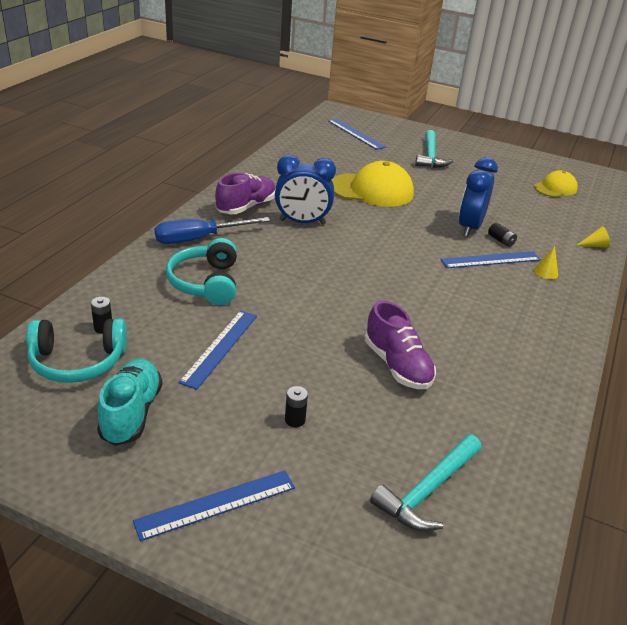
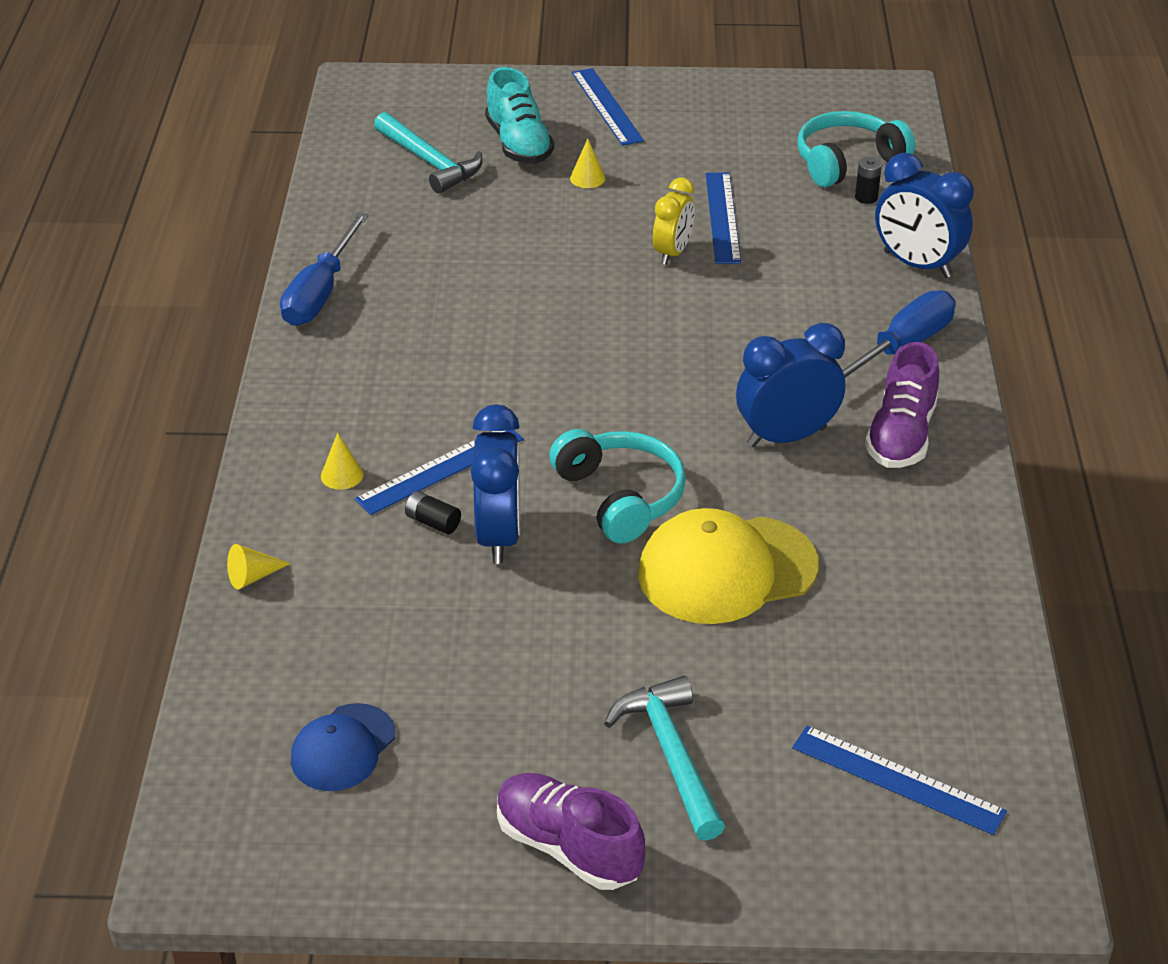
camera: 160 degrees right, 5 degrees up
(131, 413) = (744, 139): turquoise shoe -> turquoise shoe (518, 144)
(132, 275) = (917, 265): none -> blue clock
(205, 283) = (819, 285): turquoise headphones -> turquoise headphones (621, 497)
(216, 504) = (606, 106): blue ruler -> blue ruler turned 60 degrees counterclockwise
(278, 333) = (672, 253): none -> yellow clock
(295, 420) = (587, 178): black battery -> yellow cone
(397, 365) = (511, 260): purple shoe -> purple shoe (568, 847)
(427, 491) = (430, 162): turquoise hammer -> turquoise hammer turned 120 degrees clockwise
(549, 385) = (320, 292): none -> blue screwdriver
(555, 188) = (343, 748): yellow cap -> blue cap

